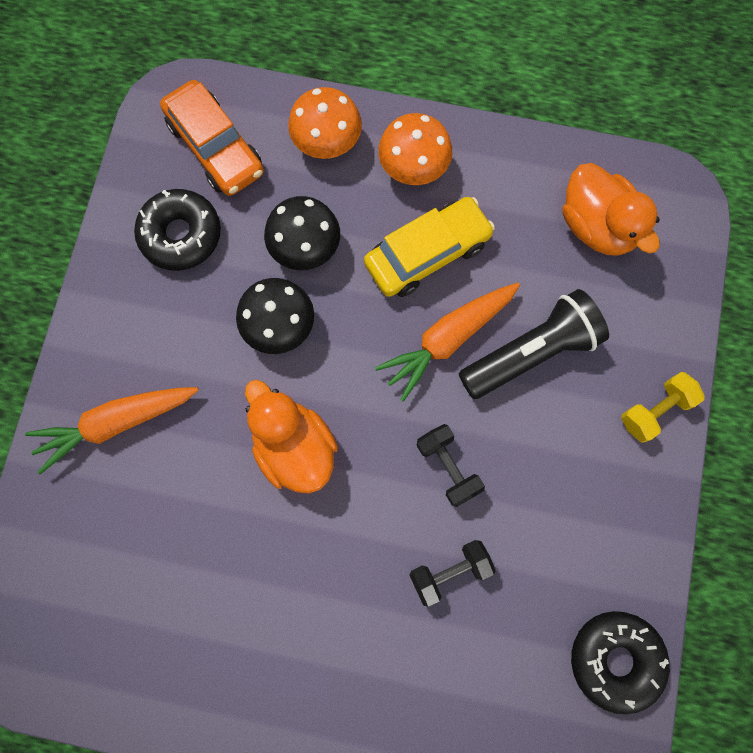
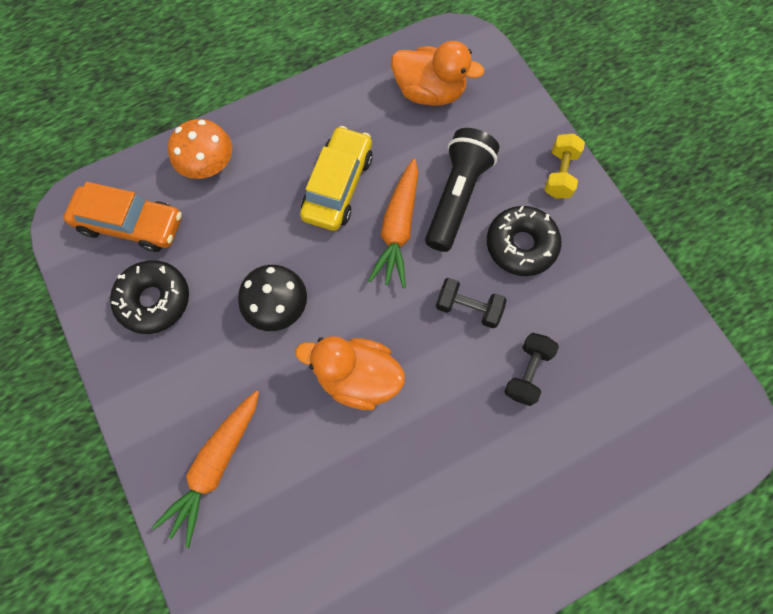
camera: 40 degrees left, 5 degrees down
(305, 246) = (251, 242): black mushroom -> none
(413, 166) = (281, 139): orange mushroom -> none
(615, 659) = (670, 340): black donut -> black donut (521, 245)

